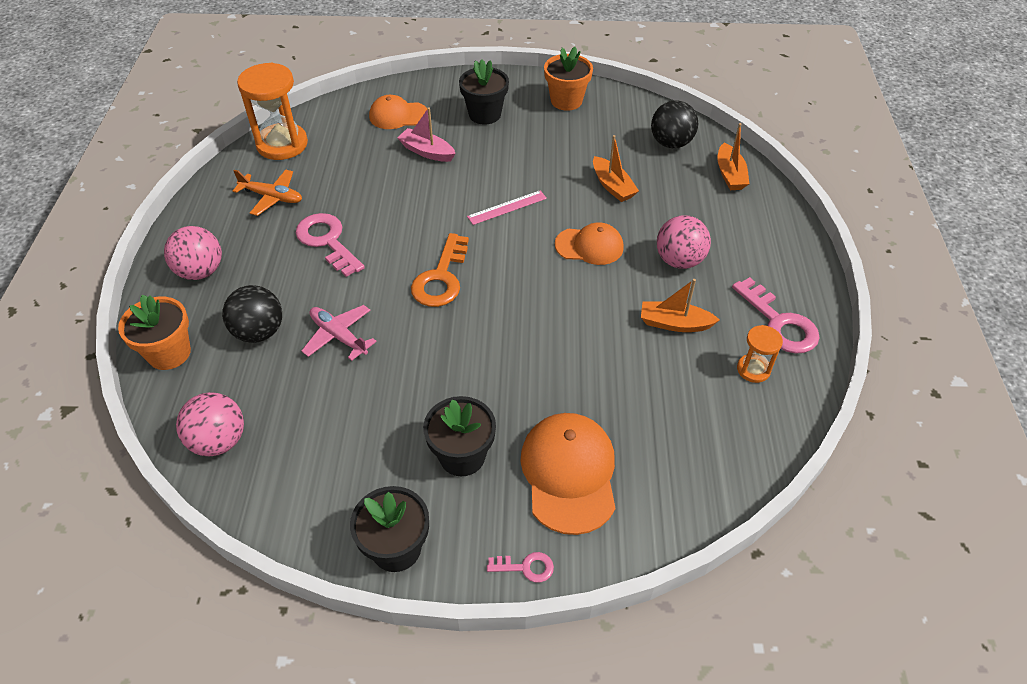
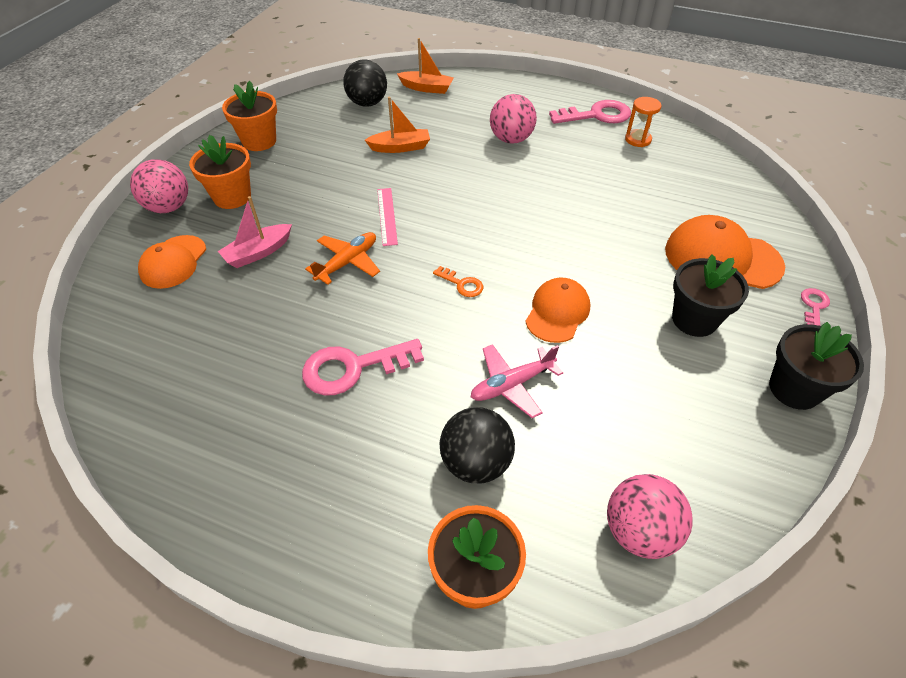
camera: 70 degrees left, 0 degrees up
(201, 271) = (333, 518): pink ball -> pink ball (169, 207)
(272, 197) = (234, 411): orange plane -> orange plane (347, 262)
(282, 144) = (132, 383): orange hourglass -> none
(441, 278) = (462, 284): orange key -> orange key, size x0.51
(485, 114) = (232, 197): black flower pot -> orange flower pot
(589, 246) = (469, 180): orange cap -> orange cap (557, 312)
(674, 323) = (579, 161): orange boat -> none

